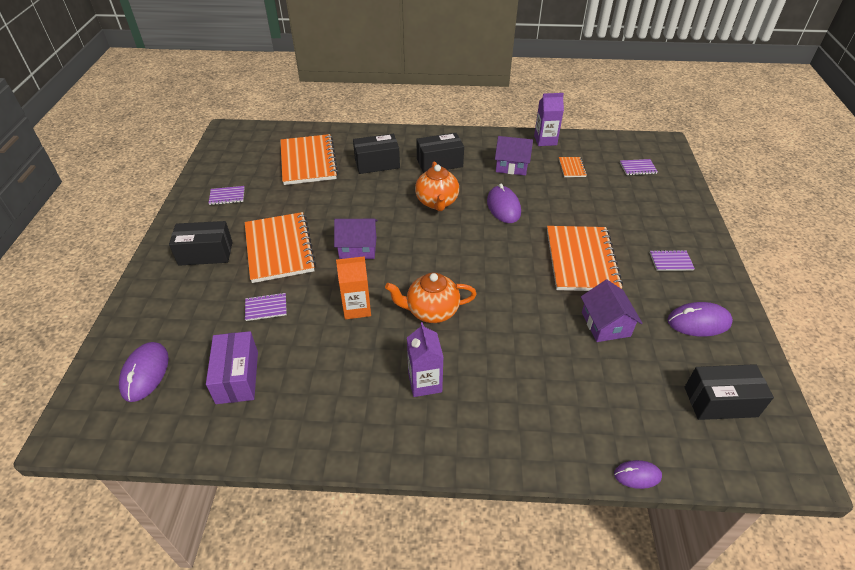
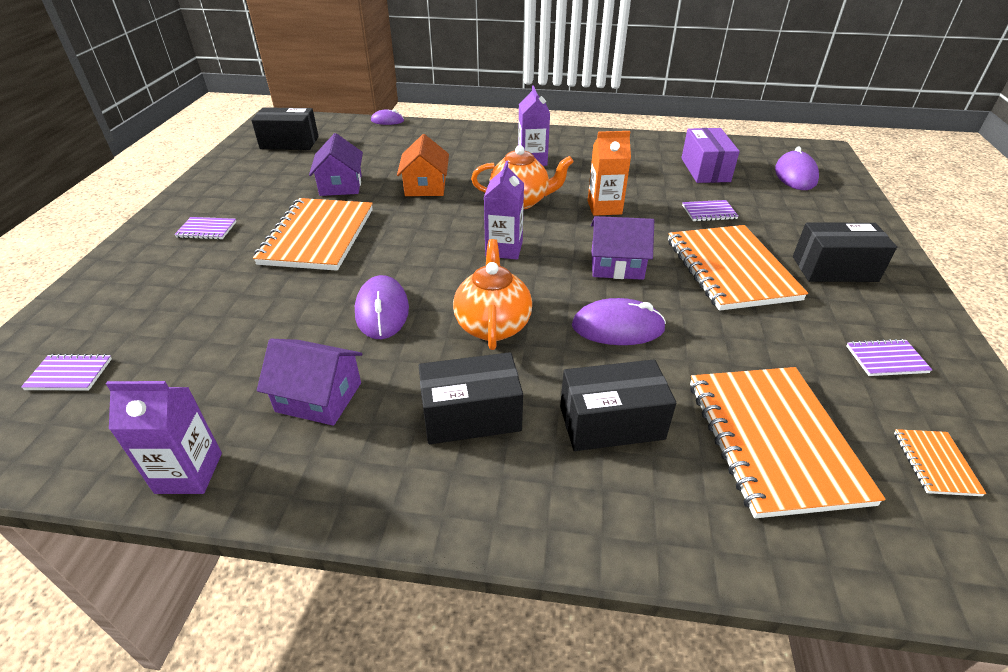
camera: 175 degrees left, 5 degrees down
(438, 257) = (504, 249): none -> purple carton
(525, 328) = (425, 186): none -> orange house
(572, 168) = (199, 383): orange notebook -> orange notebook (935, 463)
(698, 322) = (245, 182): purple mouse -> purple mouse (618, 327)

